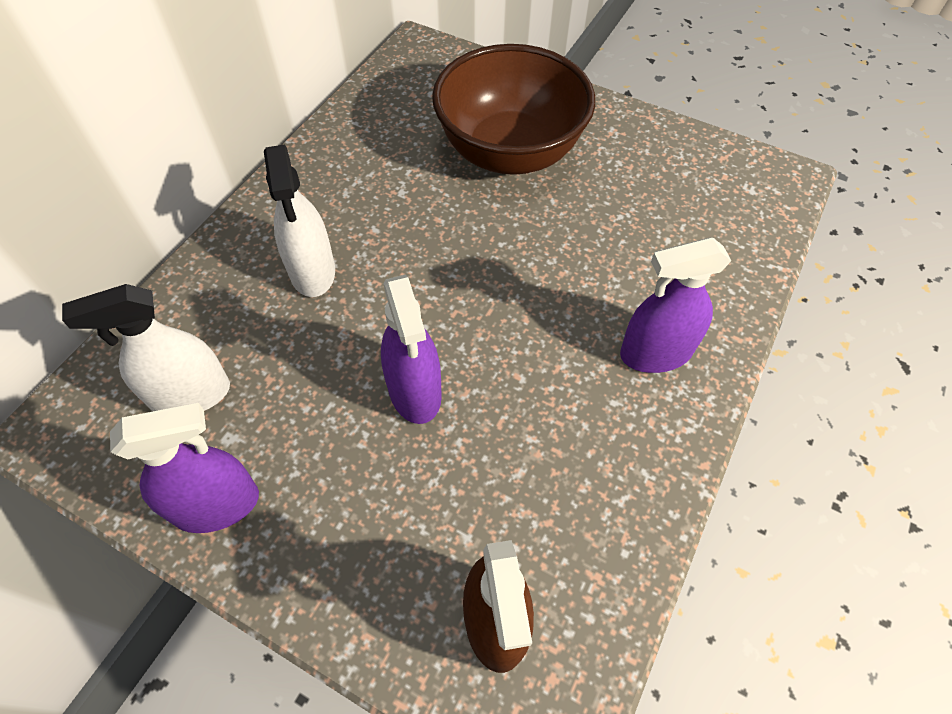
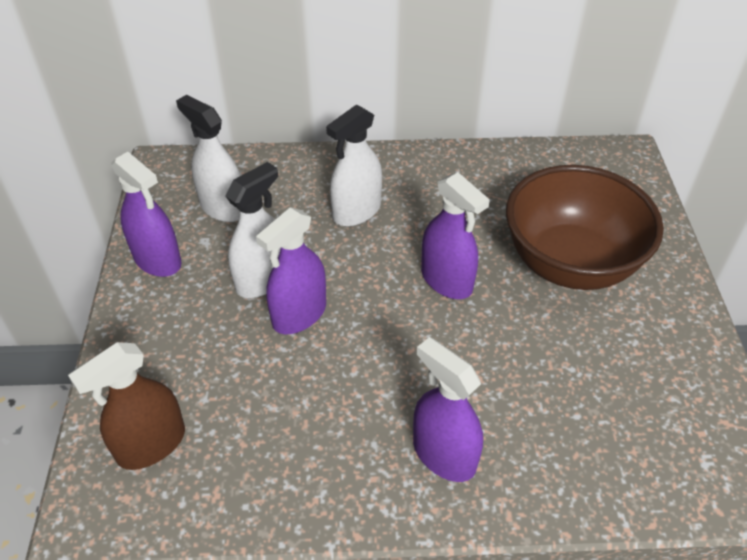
camera: 60 degrees right, 10 degrees down
(339, 404) = (262, 279): none -> white spray bottle
(463, 247) = (446, 280): none -> purple spray bottle

